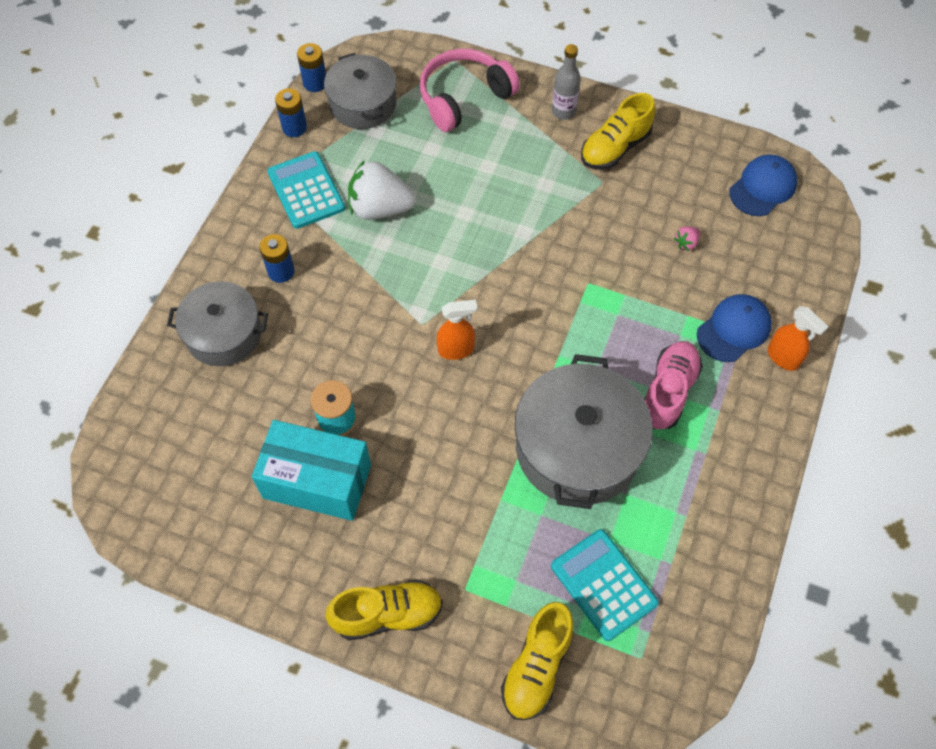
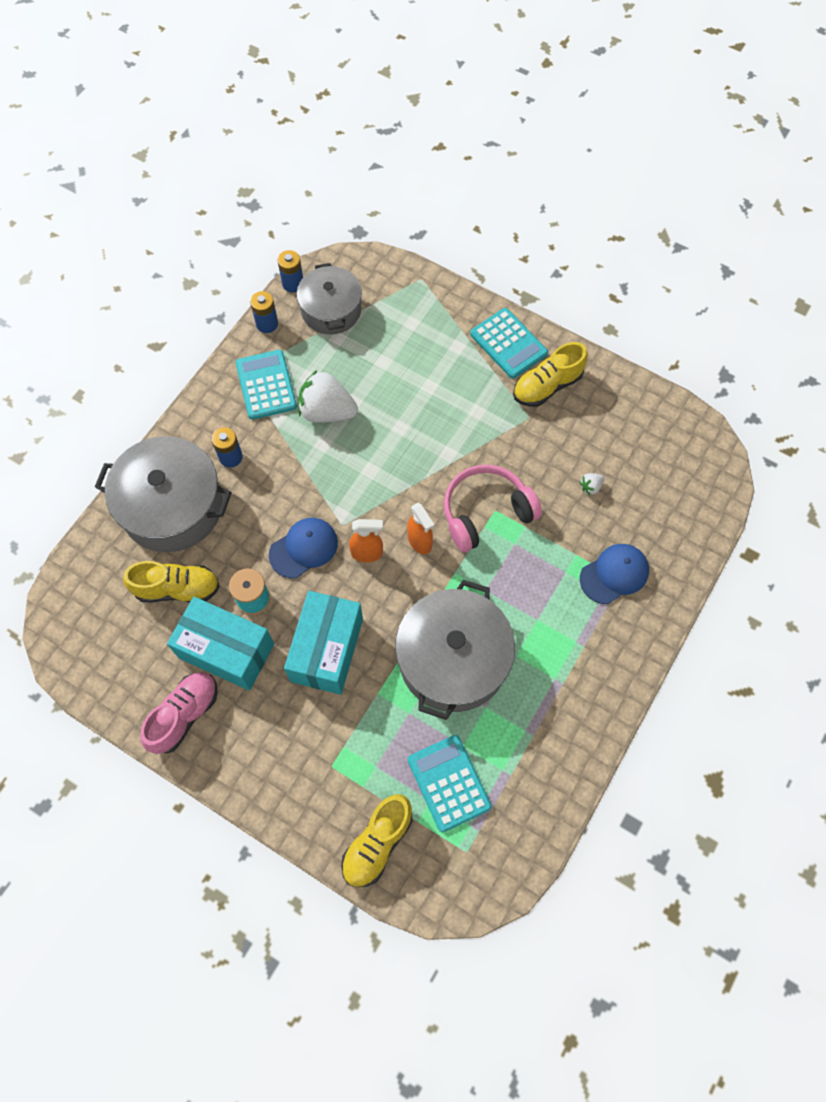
camera: 10 degrees right, 5 degrees up
(224, 334) = (172, 506): grey pot -> grey pot, size x1.55
(388, 614) = (263, 776): yellow shoe -> yellow shoe (177, 589)
(433, 461) = (327, 650): none -> turquoise box
(464, 97) = (422, 317): pink headphones -> pink headphones (486, 512)
(563, 111) = (508, 344): grey bottle -> turquoise calculator
(668, 391) = (543, 621): pink shoe -> pink shoe (184, 715)
(686, 243) = (590, 487): pink strawberry -> white strawberry
(763, 187) = (672, 444): blue cap -> blue cap (304, 548)
(783, 358) = (652, 608): orange spray bottle -> orange spray bottle (420, 542)

